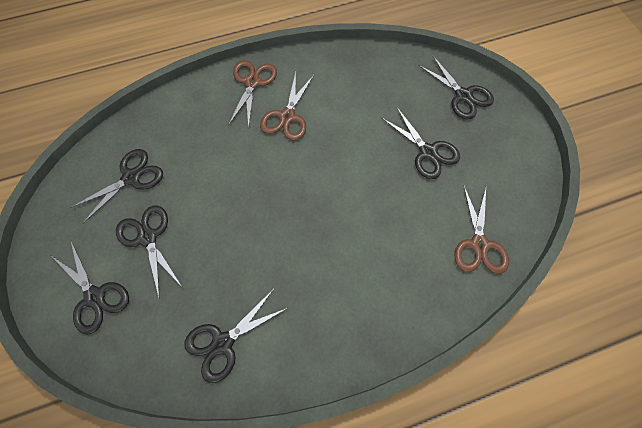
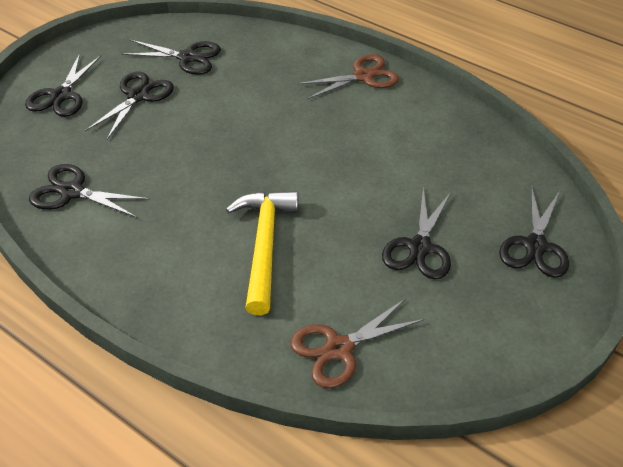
camera: 55 degrees right, 20 degrees down
(287, 117) = (349, 118): brown scissors -> none
(369, 238) = (264, 246): none -> yellow hammer

